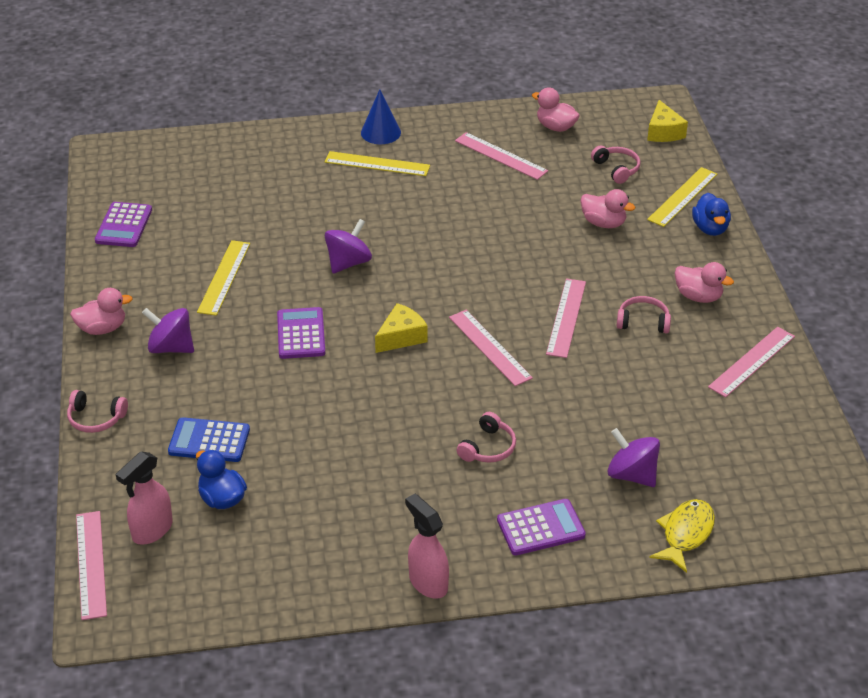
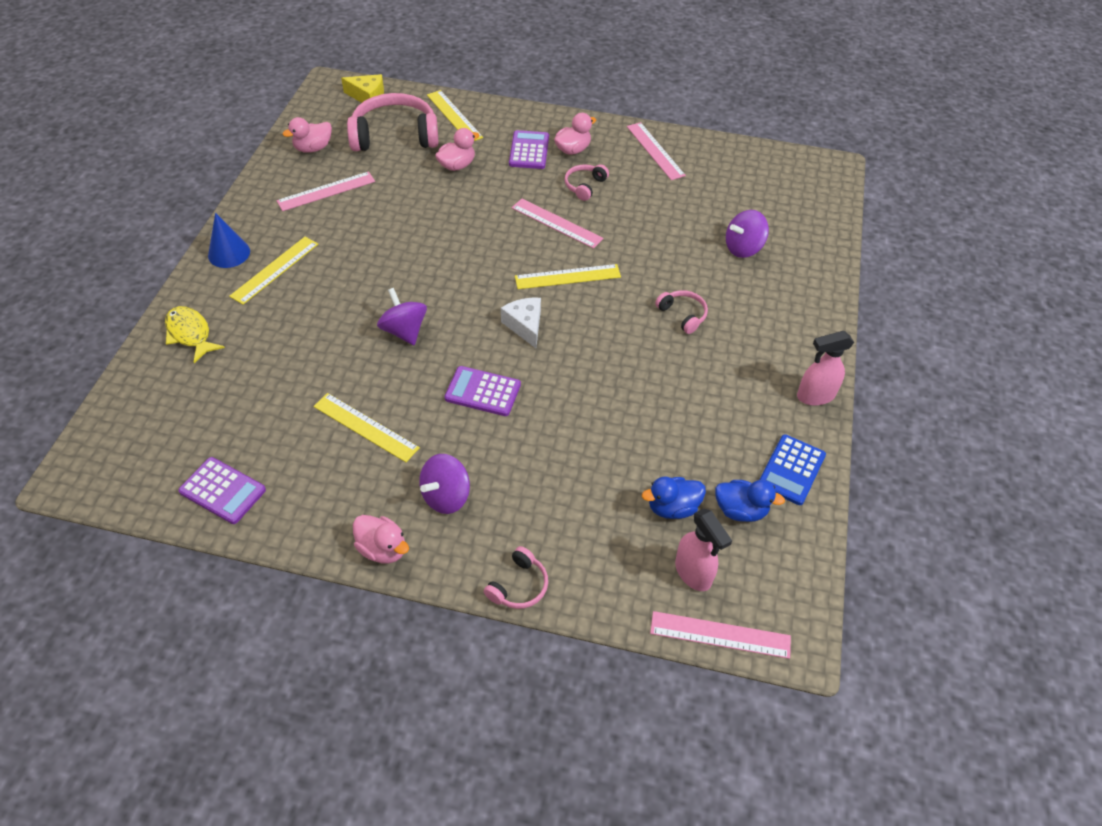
camera: 70 degrees left, 10 degrees up
(102, 328) = (383, 549): pink duck -> pink duck turned 120 degrees clockwise
(209, 441) = (593, 498): blue calculator -> blue calculator (791, 470)
(401, 337) = (525, 326): yellow cheese -> white cheese
(490, 347) = (567, 277): pink ruler -> yellow ruler
(540, 528) = (779, 313): purple calculator -> purple calculator (529, 150)
(617, 169) = (395, 135): pink headphones -> pink headphones, size x2.09
(685, 534) = (810, 242): yellow fish -> yellow fish (190, 334)
(710, 228) = (500, 117): blue duck -> blue duck (740, 510)

